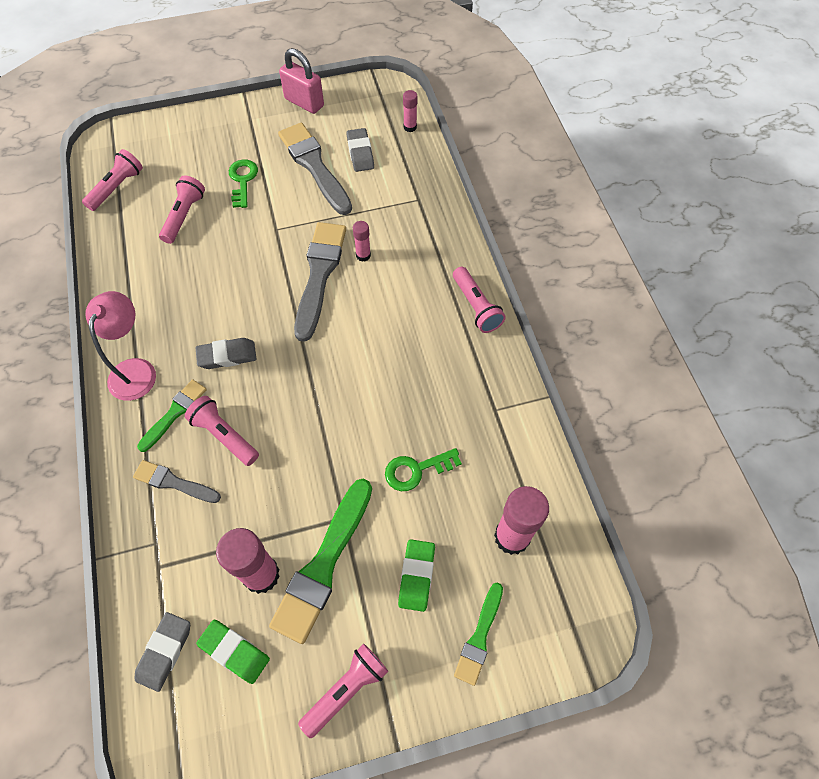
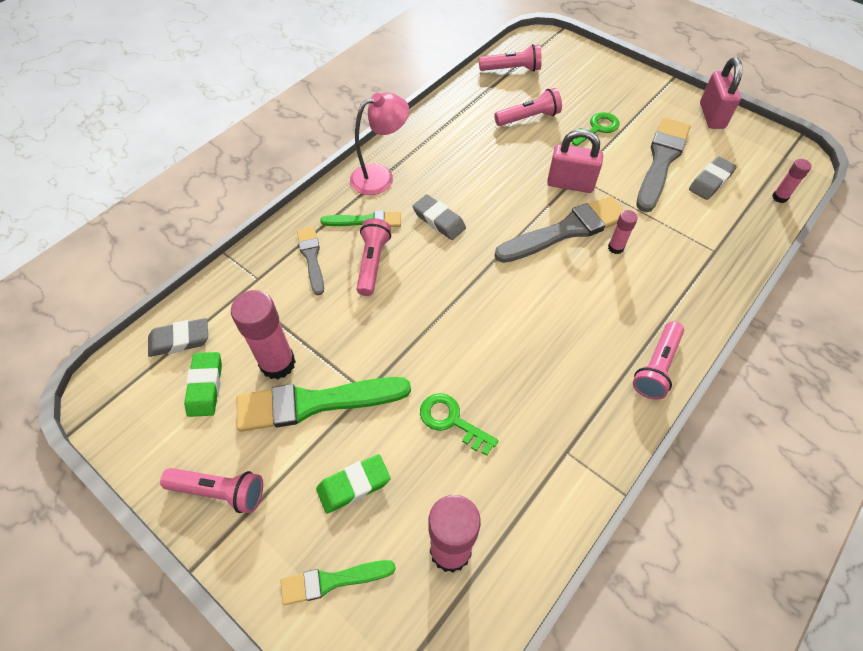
camera: 55 degrees right, 5 degrees down
(279, 239) = (570, 184): none -> pink padlock

